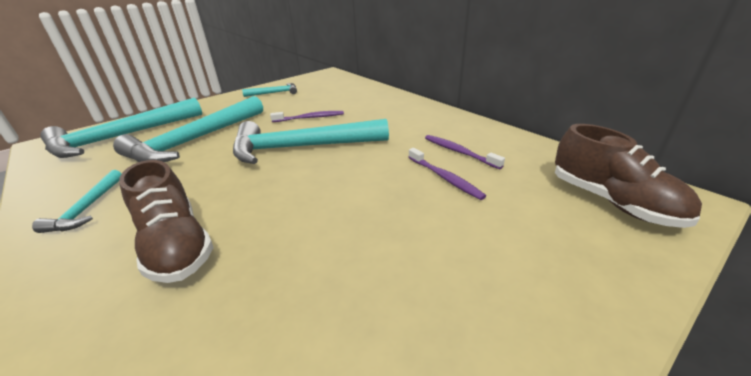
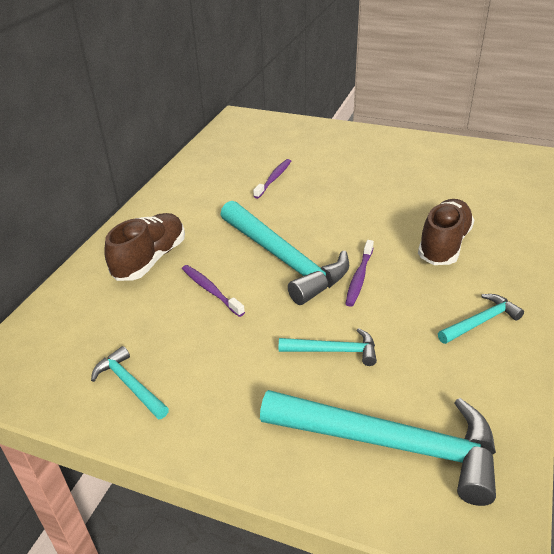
camera: 120 degrees left, 5 degrees up
(195, 140) = (334, 351): turquoise hammer -> turquoise hammer, size x0.49
(459, 152) = (229, 182): purple toothbrush -> purple toothbrush (359, 277)
(612, 202) = (255, 131): brown shoe -> brown shoe (150, 259)

